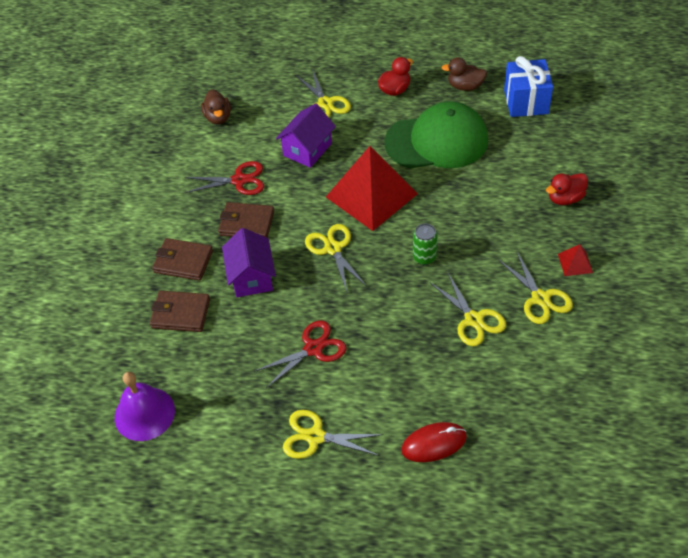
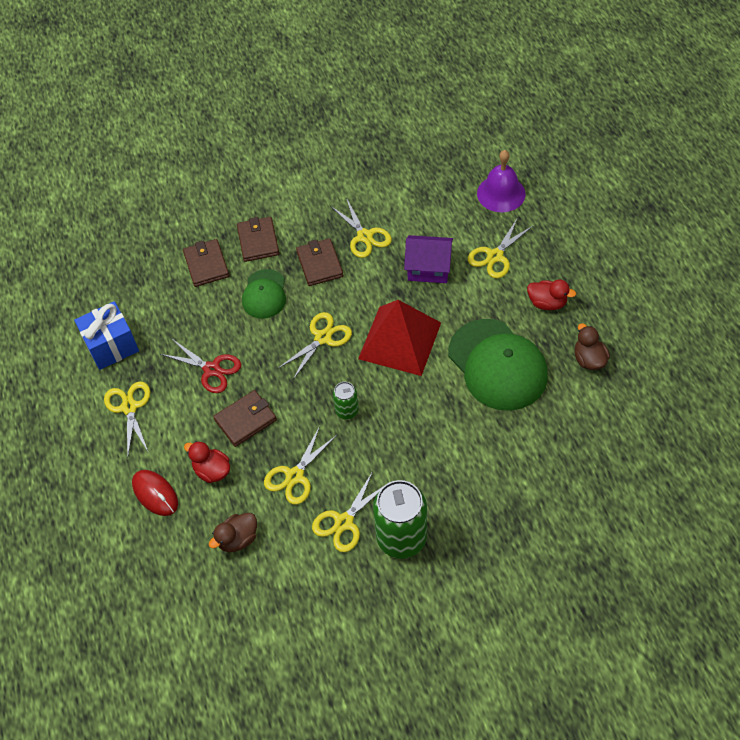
camera: 65 degrees right, 5 degrees up
(144, 413) = (107, 288): purple bell -> purple bell (501, 193)
(218, 117) = (430, 186): brown duck -> brown duck (238, 539)
(239, 180) = (364, 236): red scissors -> yellow scissors
(251, 277) = (264, 294): purple house -> green cap
(389, 339) = (245, 420): none -> brown wallet
(526, 101) = (599, 421): blue gift -> blue gift (111, 346)
(565, 198) = (481, 502): red duck -> red duck (212, 470)
(575, 263) = (401, 538): red pyramid -> green can

